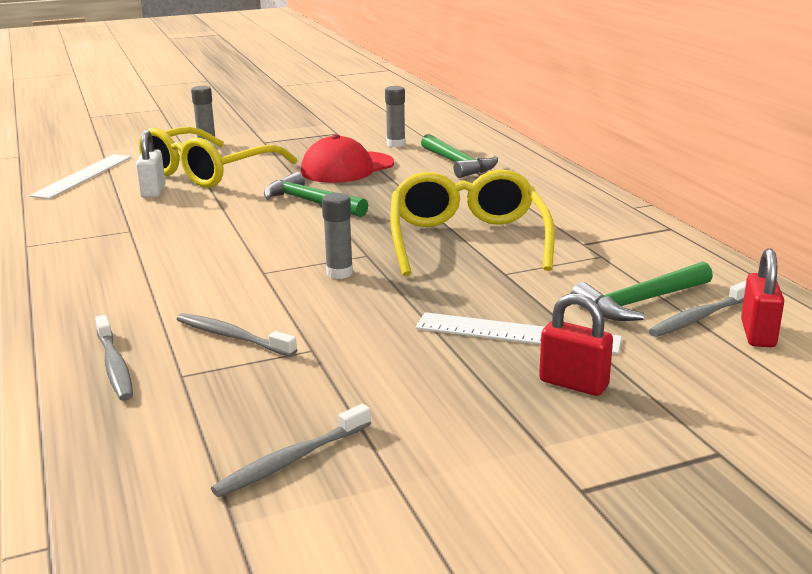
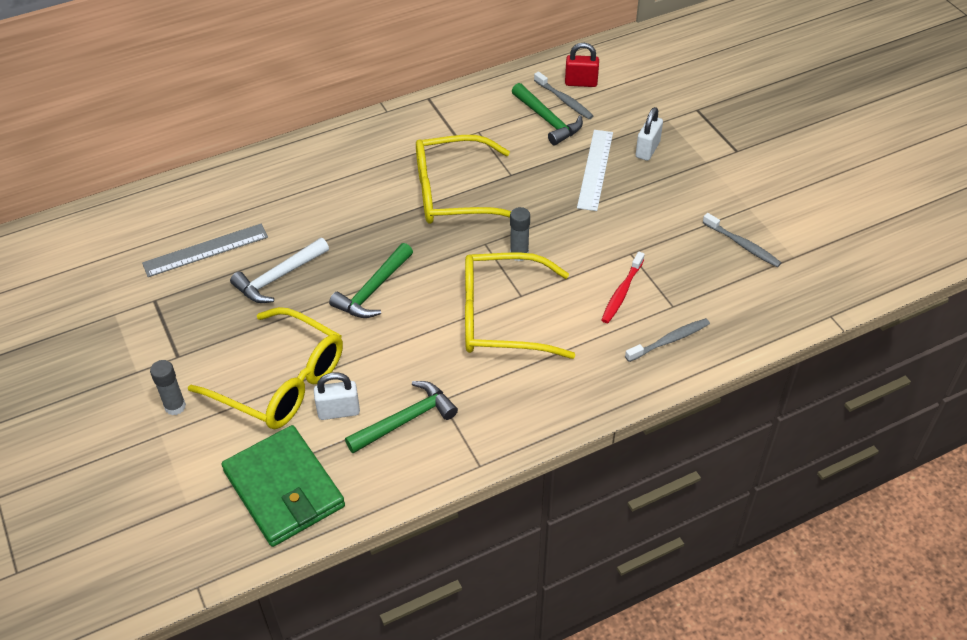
camera: 95 degrees left, 25 degrees up
(83, 176) = (284, 489): white ruler -> green wallet
(231, 261) = (502, 317): none -> yellow glasses
(232, 337) = (622, 292): grey toothbrush -> red toothbrush
(347, 168) = (278, 277): red cap -> white hammer
(396, 144) = (205, 250): grey glue stick -> grey ruler
(458, 164) = (274, 204): green hammer -> green hammer (406, 420)
(573, 384) = (647, 150): red padlock -> white padlock

